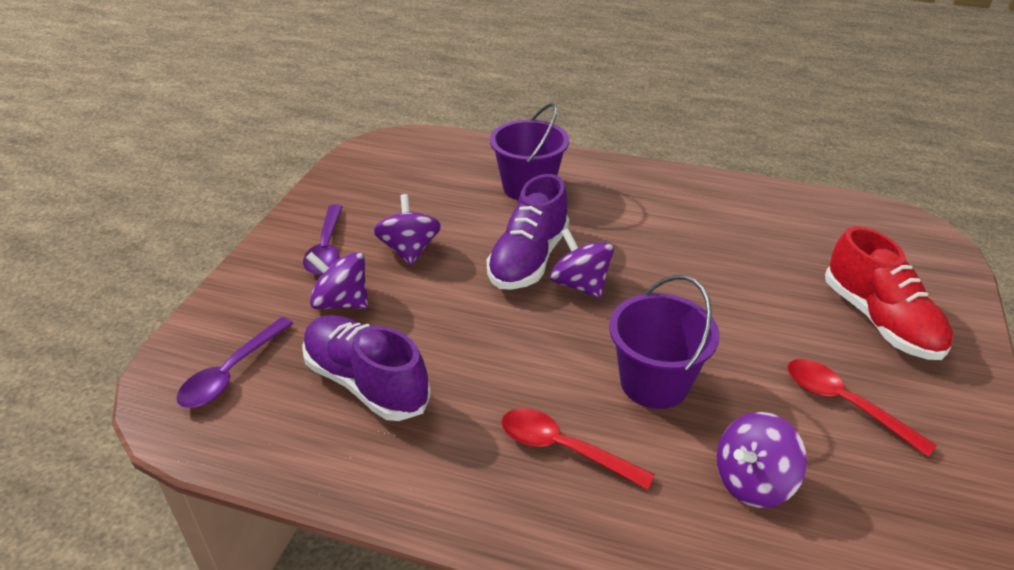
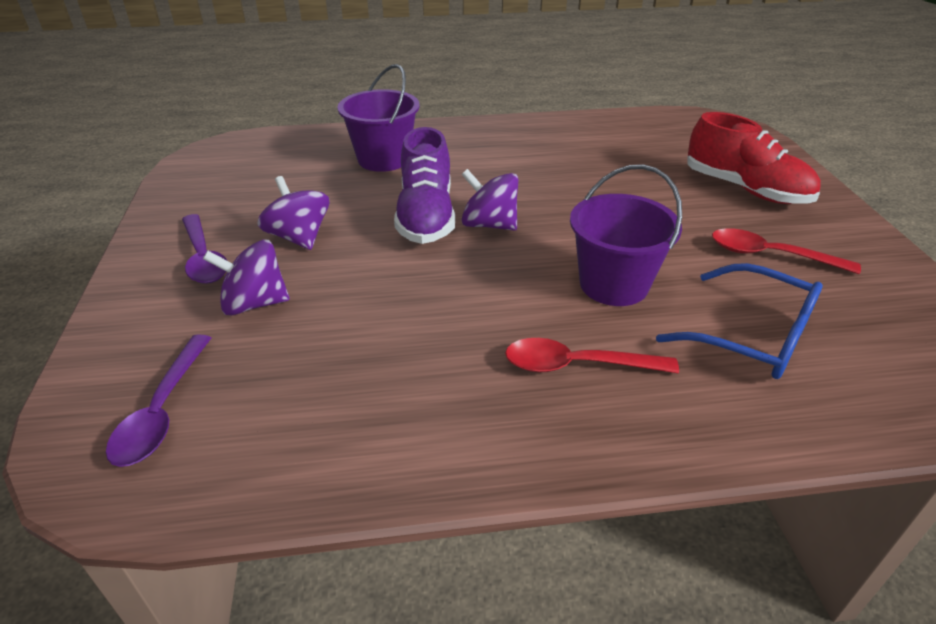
camera: 25 degrees left, 0 degrees up
(366, 382) = (334, 370): purple shoe -> none
(753, 481) = (753, 336): purple spinning top -> blue glasses

